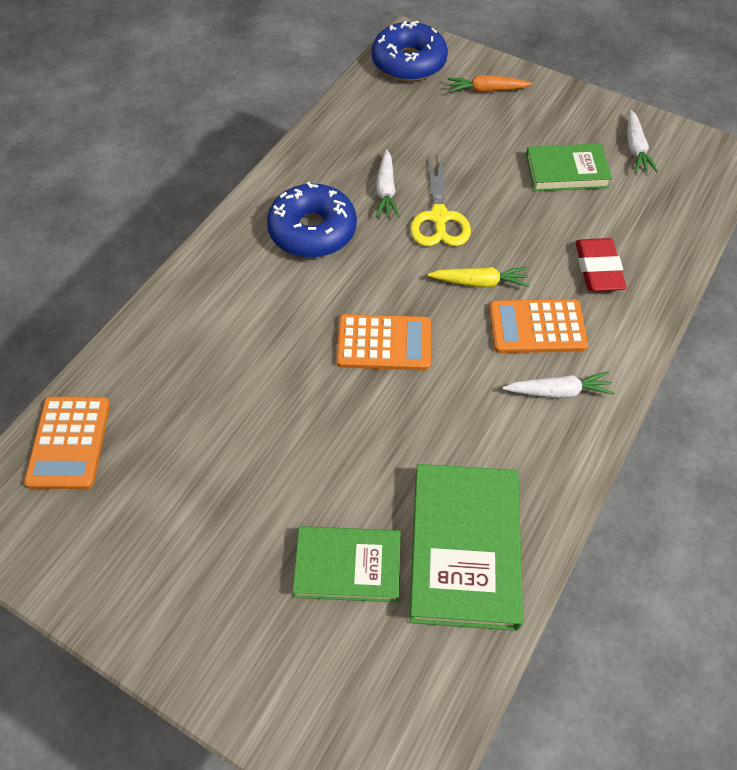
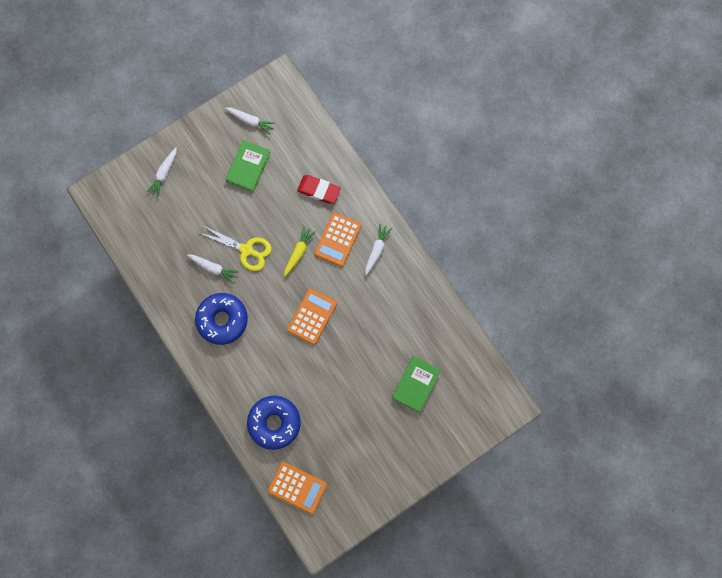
camera: 65 degrees left, 20 degrees up
(409, 63) = (116, 205): blue donut -> blue donut (274, 422)
(464, 548) = (430, 332): green book -> none
(486, 90) = (164, 173): orange carrot -> white carrot

